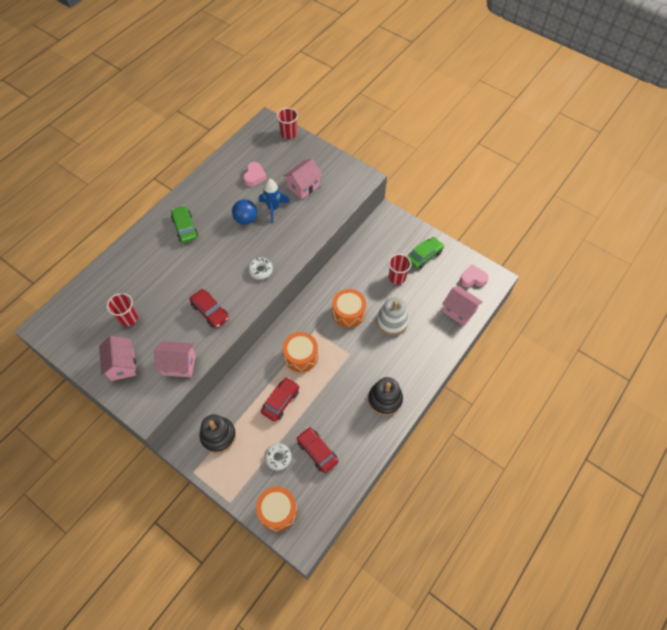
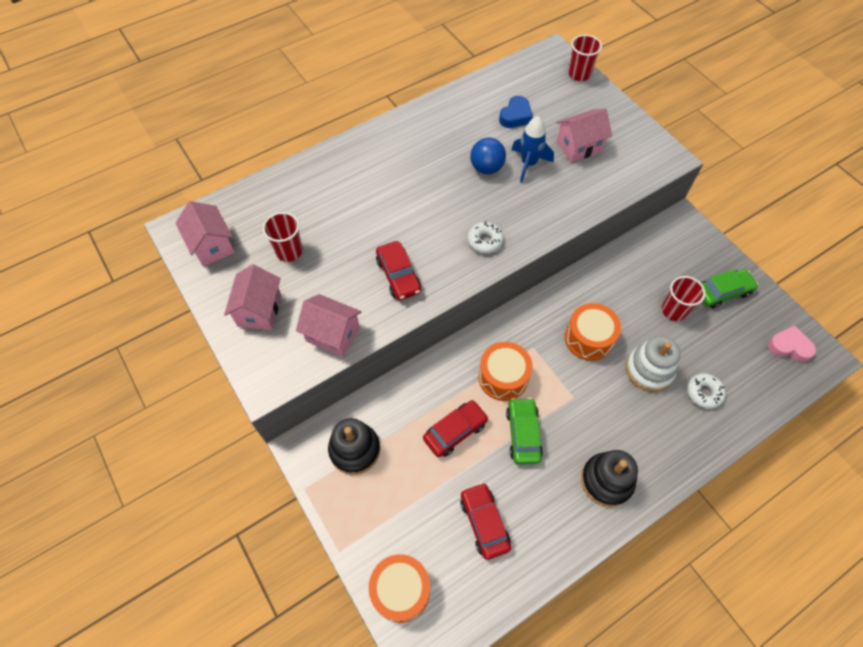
camera: 20 degrees right, 0 degrees up
(185, 228) = (402, 156): green car -> green car (523, 434)
(254, 176) = (515, 116): pink heart -> blue heart
(278, 457) = (426, 511): white donut -> white donut (704, 393)
(459, 311) = (755, 388): pink house -> pink house (212, 245)

